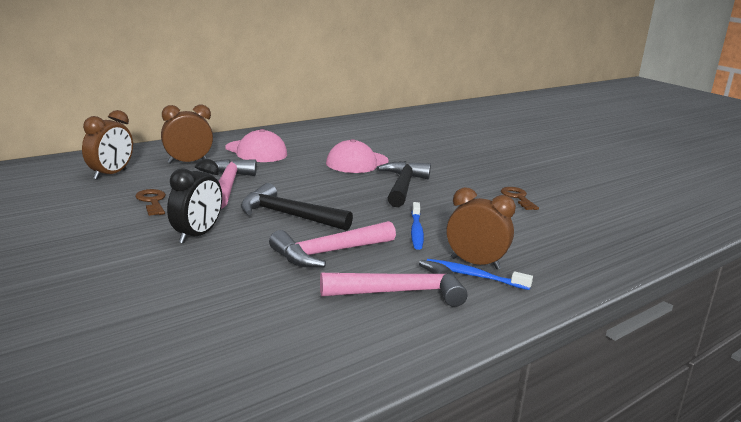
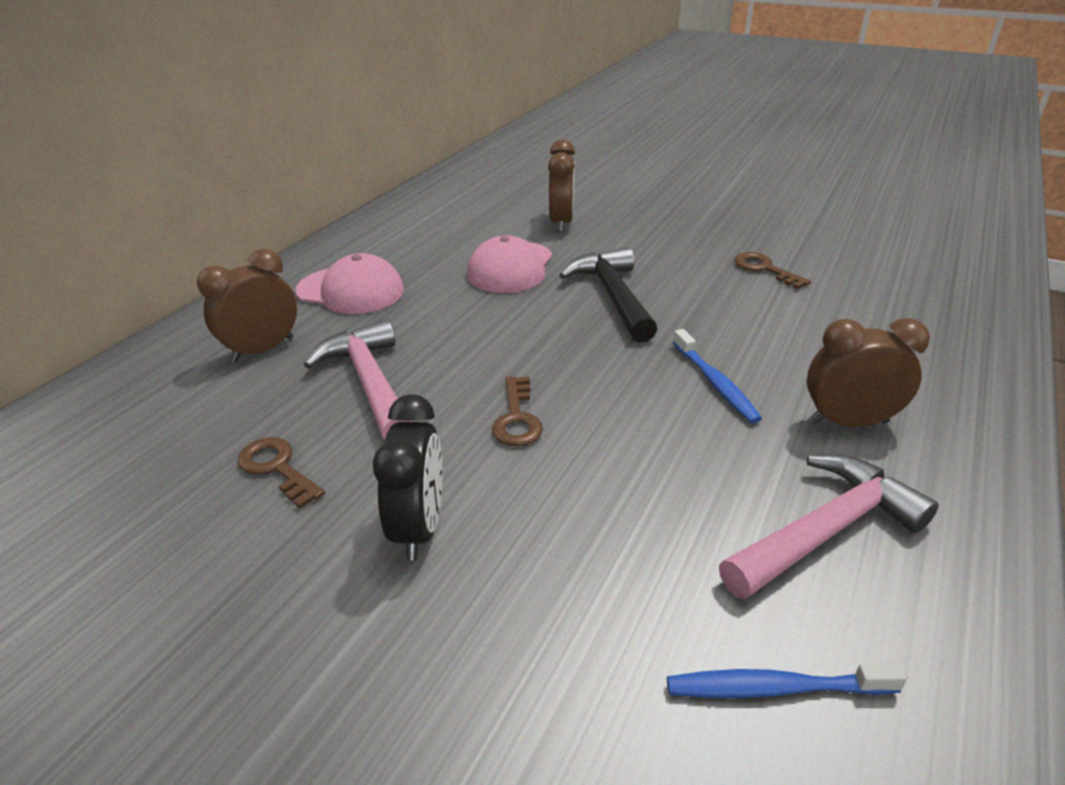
camera: 20 degrees left, 15 degrees up
(110, 174) = (151, 426): brown clock -> brown clock (561, 222)
(287, 215) = (517, 418): black hammer -> brown key
(328, 253) = (650, 483): pink hammer -> none
(474, 276) = (873, 449): blue toothbrush -> blue toothbrush (775, 688)

